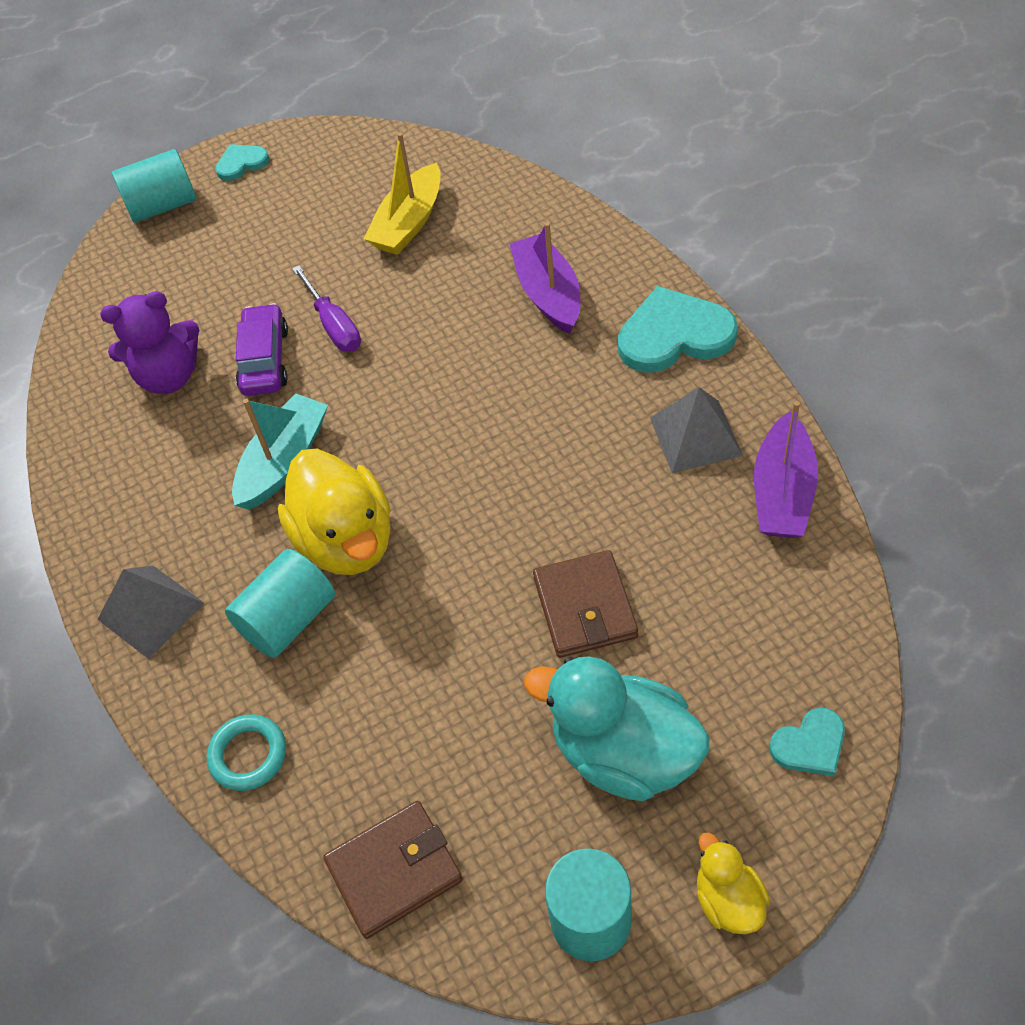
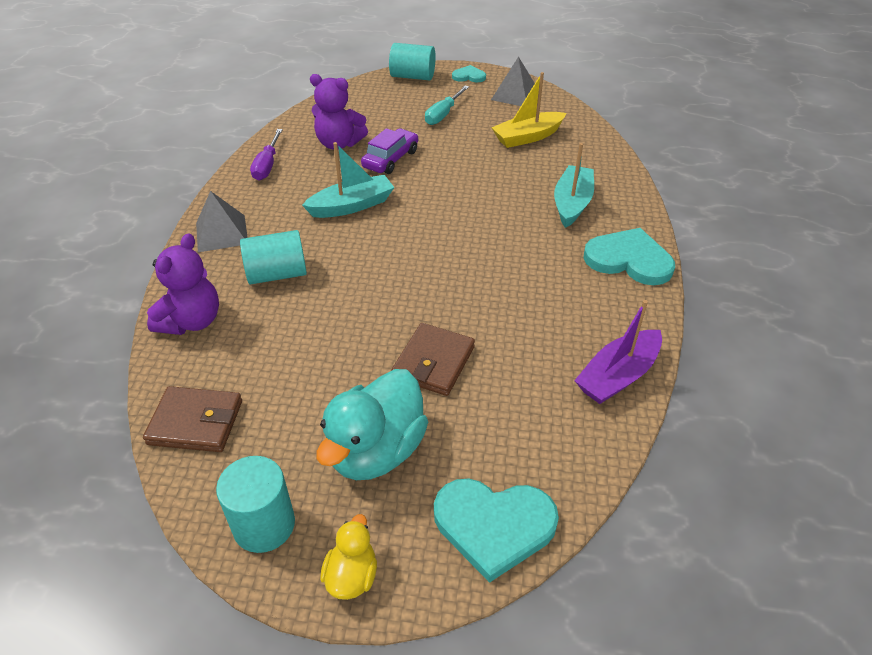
camera: 30 degrees right, 10 degrees down
(248, 755) = (192, 321): turquoise ring -> purple teddy bear
(266, 247) = (443, 114): none -> turquoise screwdriver
(334, 325) = (440, 162): purple screwdriver -> purple screwdriver (267, 165)
(346, 540) = (343, 256): yellow duck -> none
(548, 294) = (572, 203): purple boat -> turquoise boat
(624, 753) = (376, 450): turquoise duck -> turquoise duck turned 120 degrees counterclockwise
(696, 436) = (590, 316): grey pyramid -> grey pyramid (515, 95)
(810, 744) = (494, 525): turquoise heart -> turquoise heart, size x1.88

